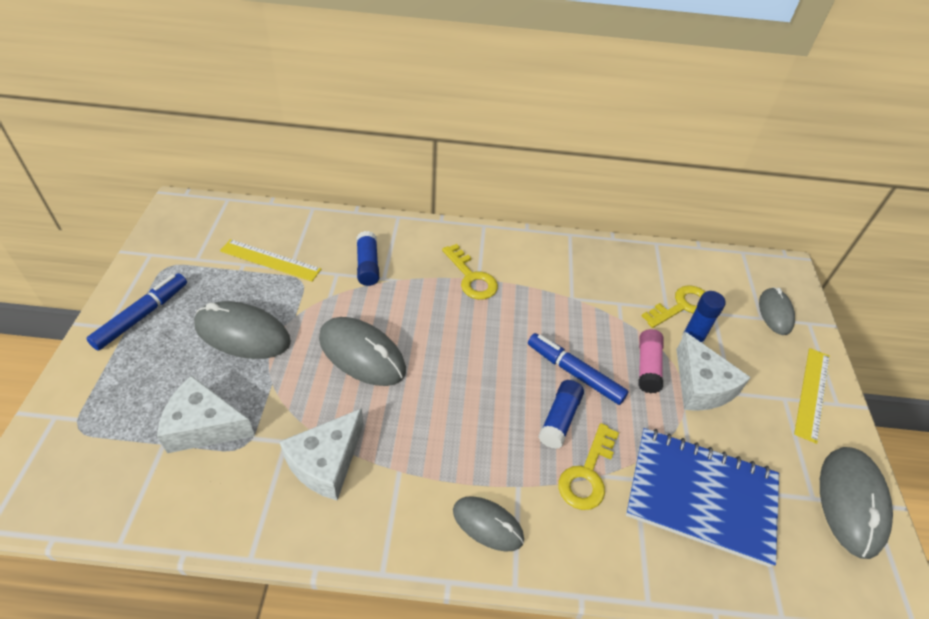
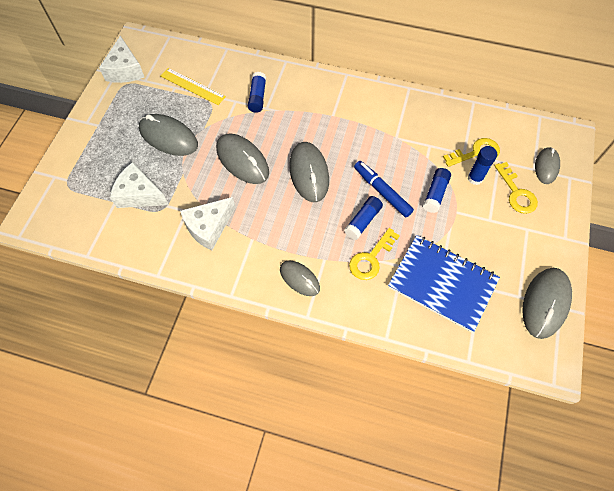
camera: 15 degrees right, 15 degrees up
(142, 316) = (107, 117): blue marker -> none
(464, 360) = (309, 173): none -> grey mouse
(471, 277) = (328, 114): yellow key -> yellow key (516, 193)
(648, 366) = (435, 194): pink glue stick -> blue glue stick
(701, 386) = (469, 212): white cheese -> white cheese (125, 70)
(812, 393) = (549, 228): yellow ruler -> none

